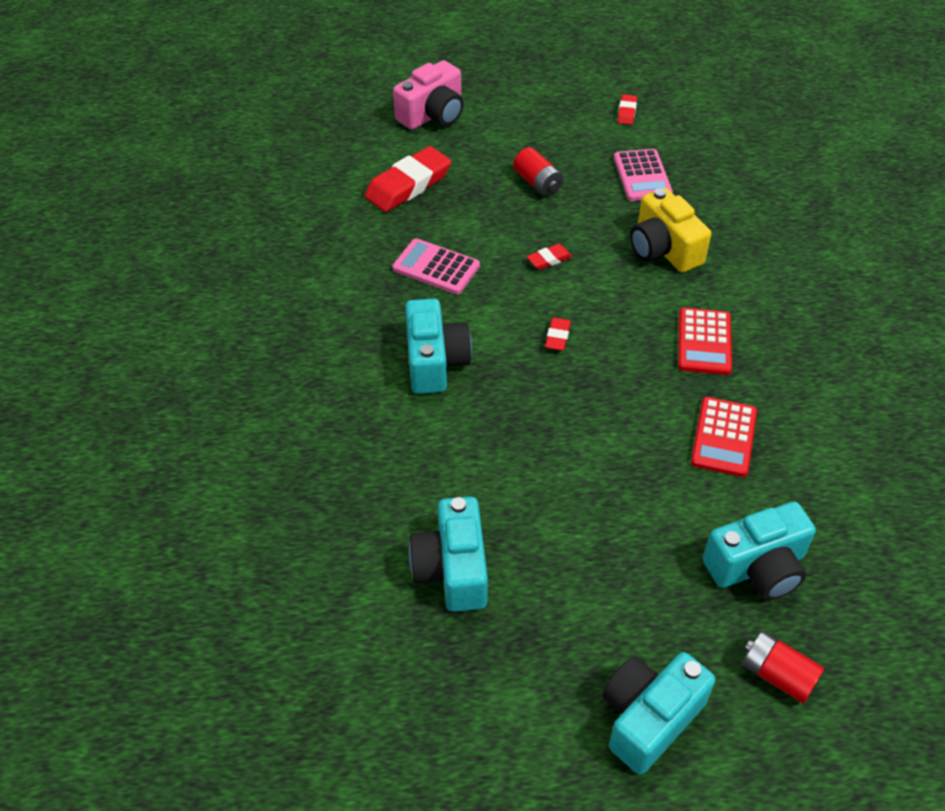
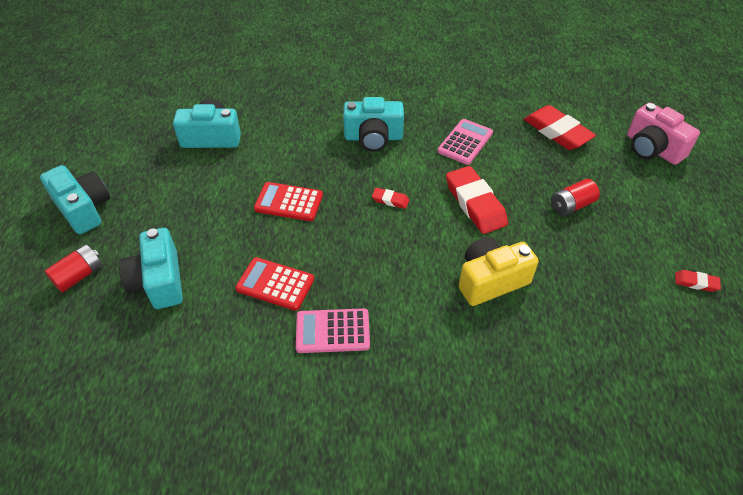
camera: 95 degrees right, 0 degrees up
(549, 259) = (475, 203): red eraser -> red eraser, size x2.13
(642, 176) = (593, 280): pink calculator -> pink calculator (333, 331)
(704, 342) = (376, 290): red calculator -> red calculator (289, 202)

